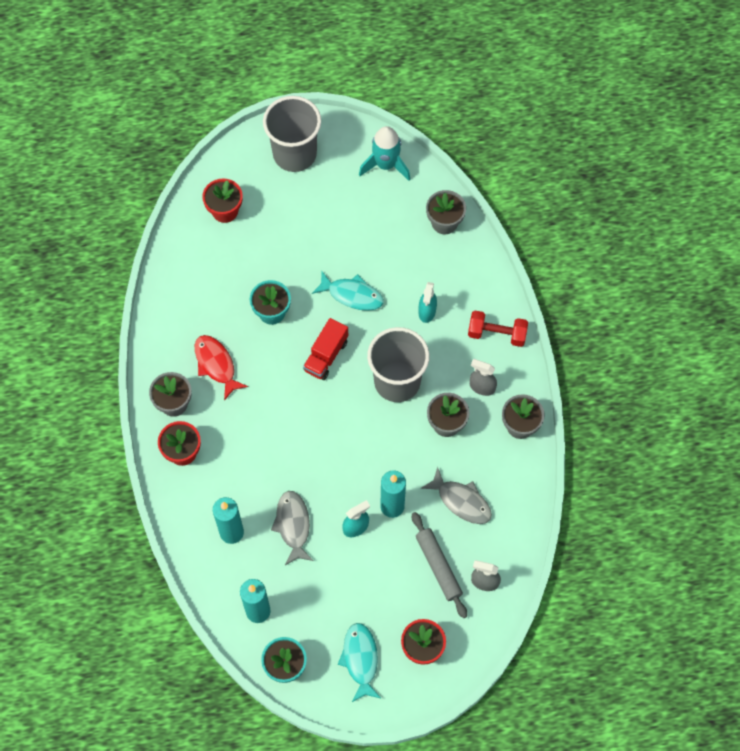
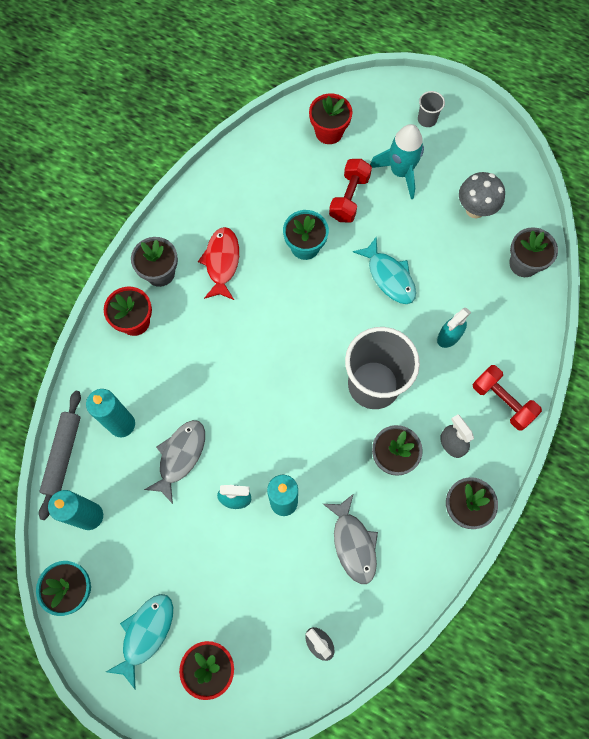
camera: 35 degrees right, 5 degrees up
(278, 253) = (349, 198): none -> red dumbbell
(294, 154) = (427, 119): grey cup -> grey cup, size x0.42
(326, 356) = (325, 317): red truck -> none
(380, 203) = (475, 209): none -> grey mushroom
(385, 165) = (504, 178): turquoise rocket -> turquoise rocket (400, 172)
(438, 566) = (285, 594): grey rolling pin -> grey rolling pin (63, 455)

